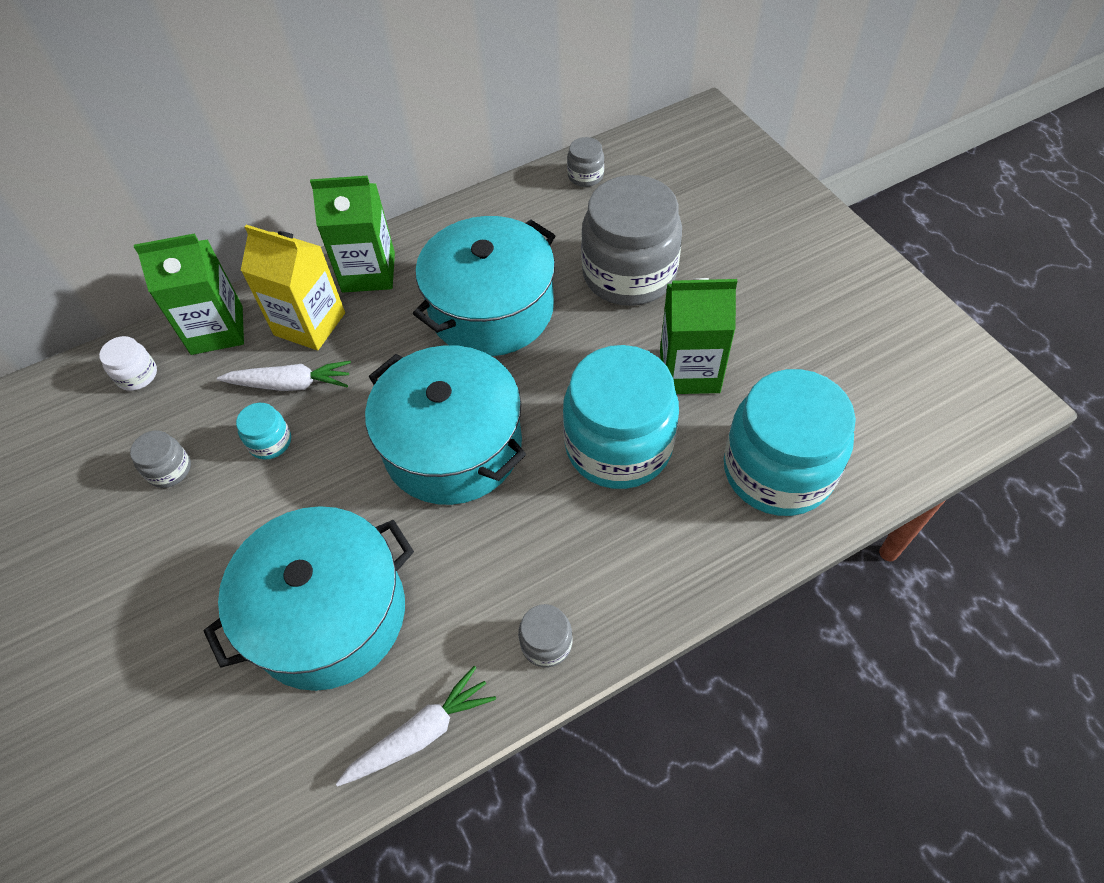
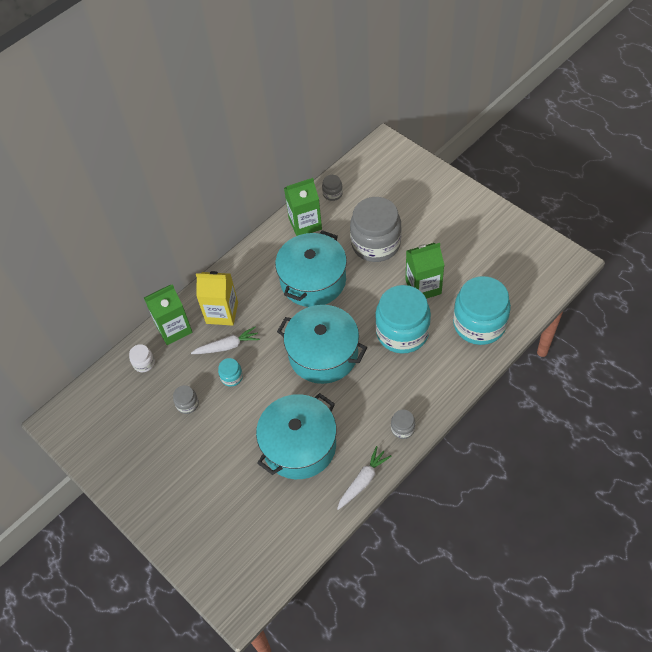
camera: 15 degrees left, 0 degrees up
(368, 272) = (240, 277): green carton -> green carton (305, 224)

